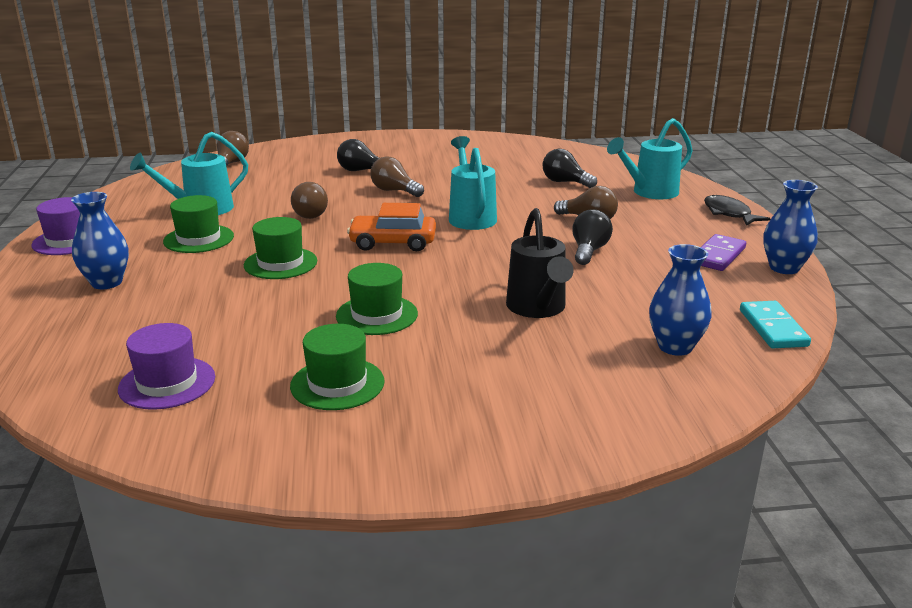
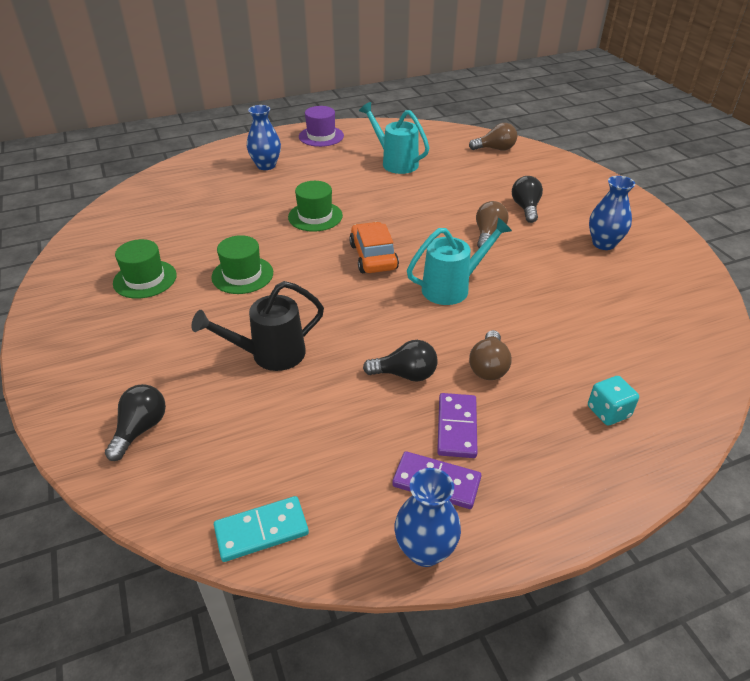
camera: 75 degrees right, 15 degrees up
(167, 383) = (145, 220): purple hat -> none
(199, 239) = (343, 176): green hat -> none
(312, 213) = (413, 207): brown light bulb -> none
(565, 182) = (591, 337): black light bulb -> black light bulb (140, 429)
(650, 192) = (608, 412): turquoise watering can -> turquoise dice
(659, 241) = (457, 427): none -> purple domino
(675, 347) = (212, 450): blue vase -> blue vase (603, 243)
(729, 213) = (582, 494): black fish -> none

